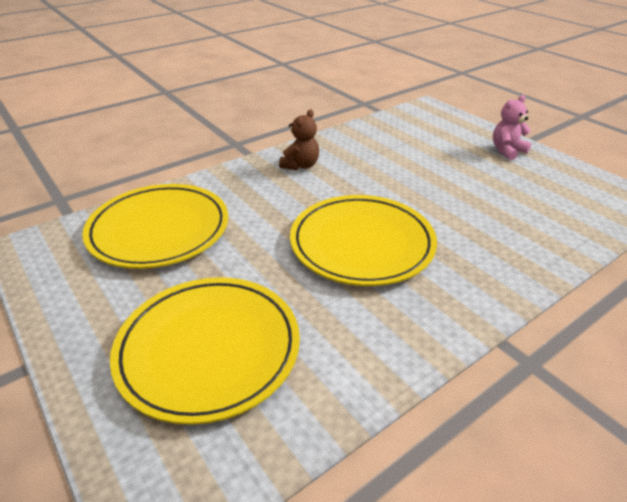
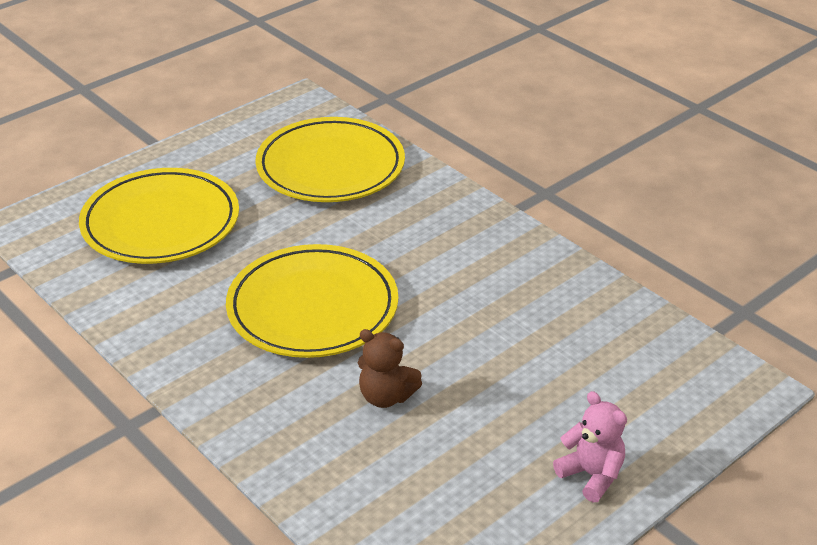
camera: 85 degrees right, 0 degrees up
(300, 165) = (489, 251): brown teddy bear -> brown teddy bear (386, 396)

